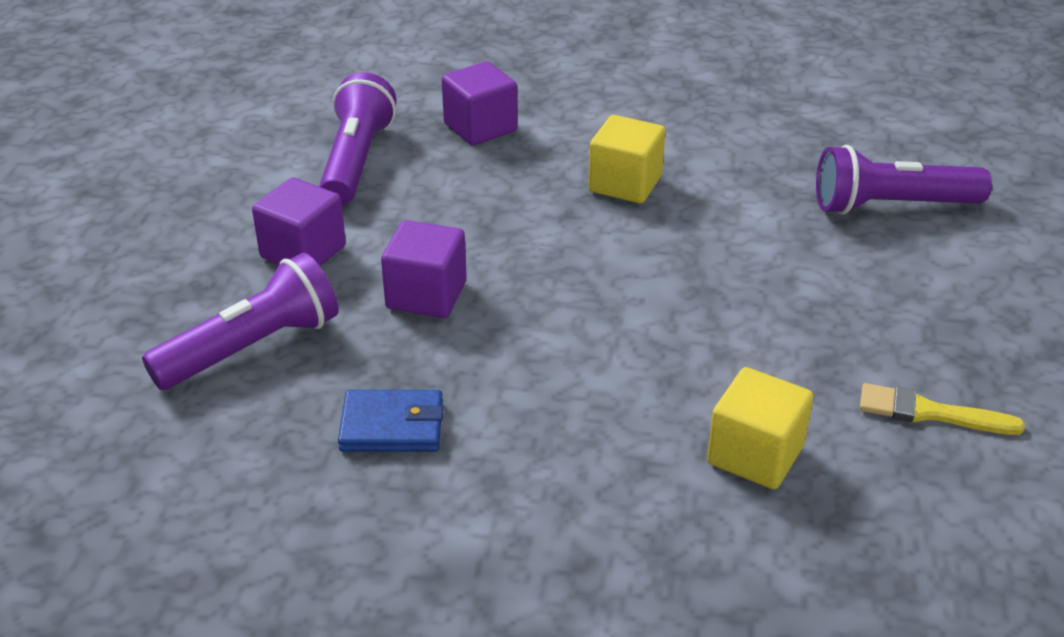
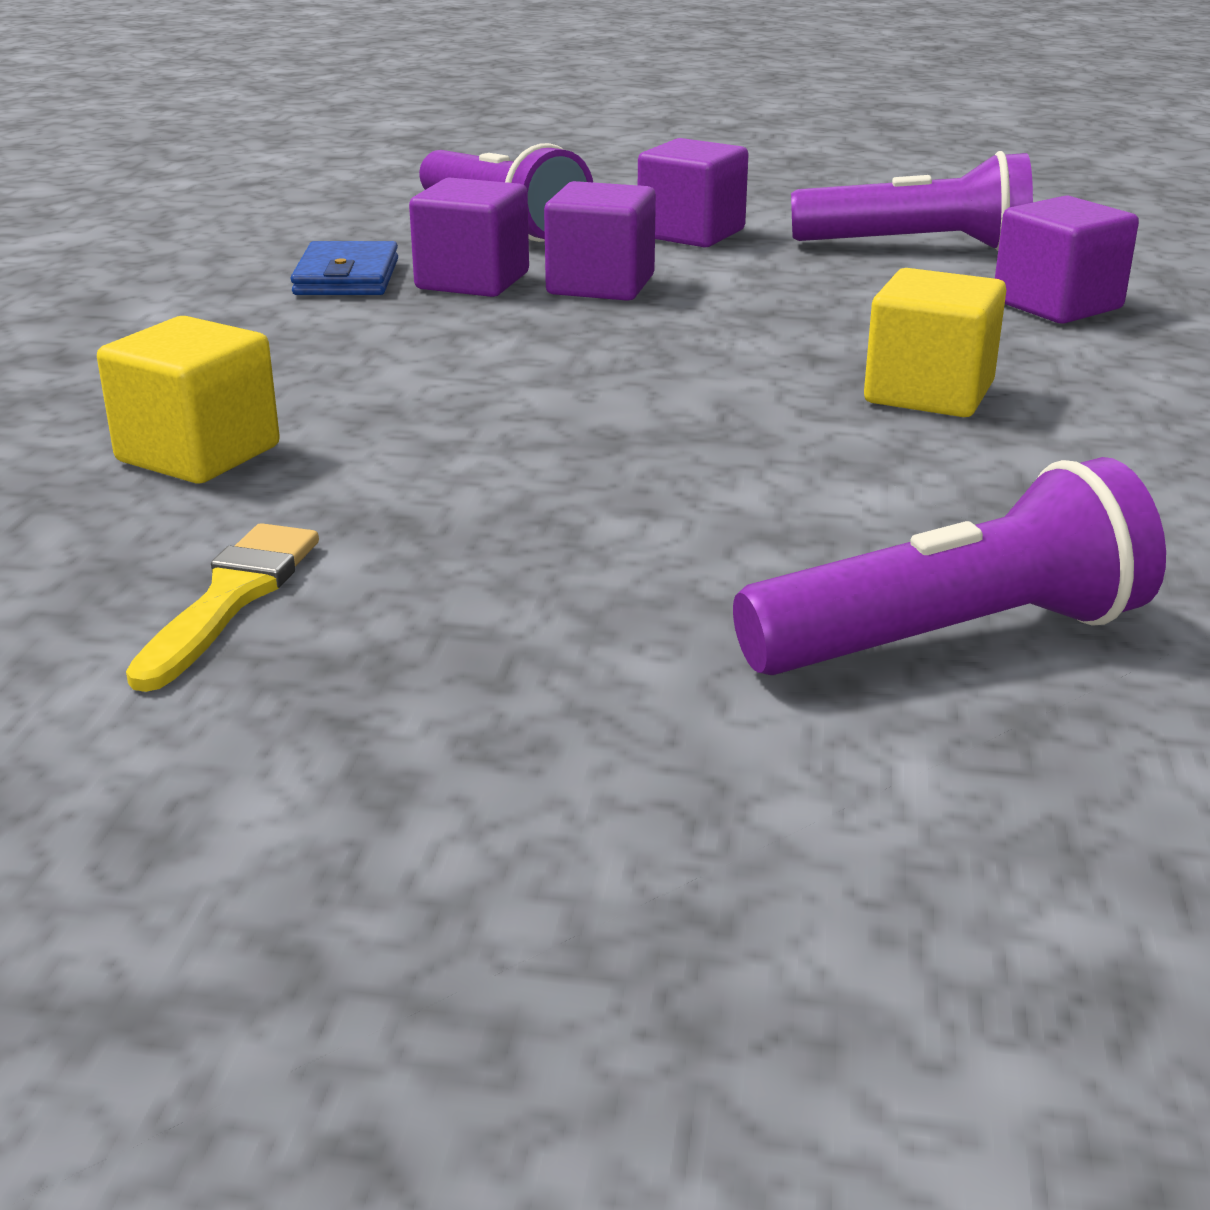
camera: 90 degrees right, 10 degrees down
(410, 357) = (472, 281): none -> purple cube
(891, 206) = (952, 638): purple flashlight -> purple flashlight turned 75 degrees clockwise

